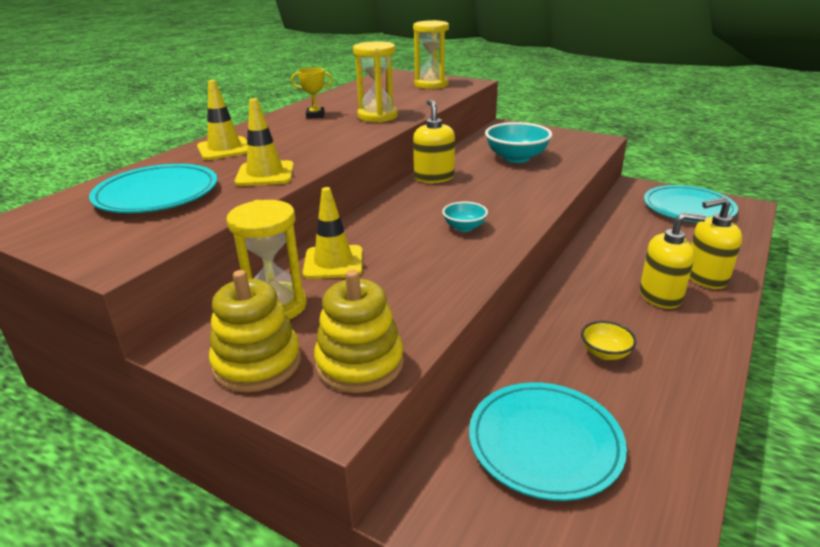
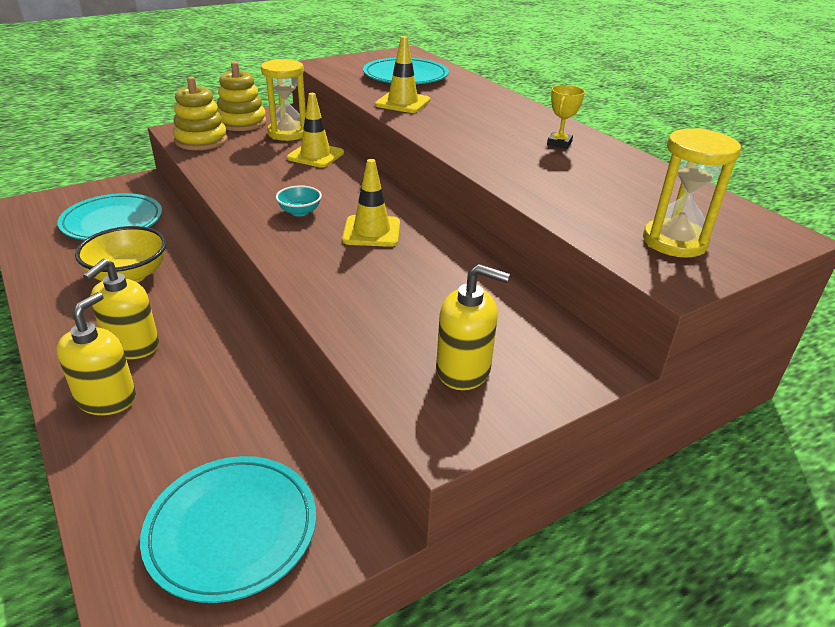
camera: 115 degrees right, 5 degrees up
(225, 149) = (483, 100): yellow traffic cone -> yellow traffic cone (371, 231)
(377, 116) = (524, 168): yellow hourglass -> none
(434, 177) = (430, 234): yellow soap dispenser -> yellow soap dispenser (463, 370)
(516, 158) = (436, 309): turquoise bowl -> none
(605, 353) = (129, 276): yellow bowl -> yellow bowl, size x1.85

